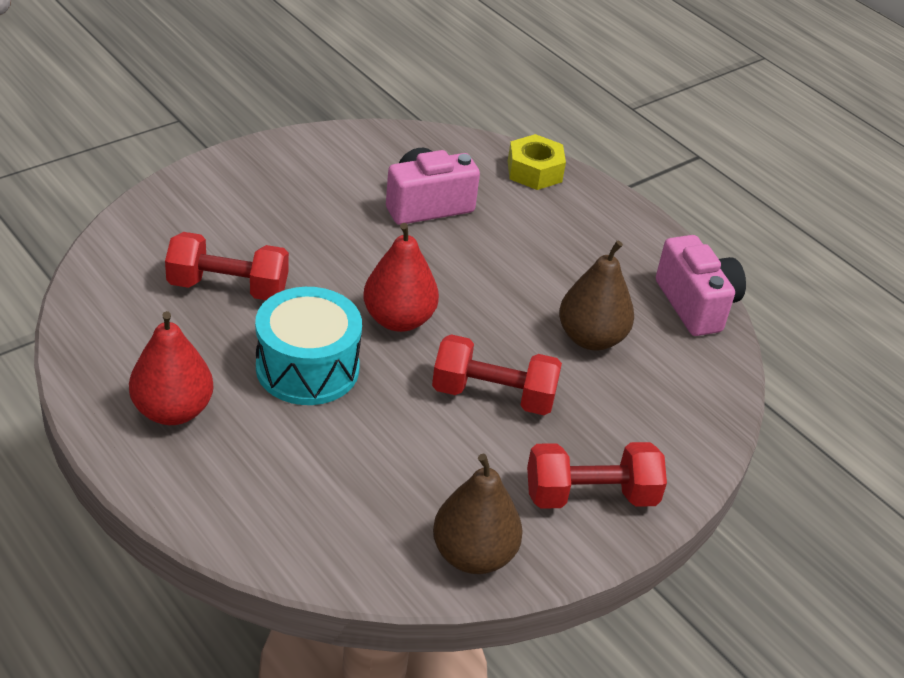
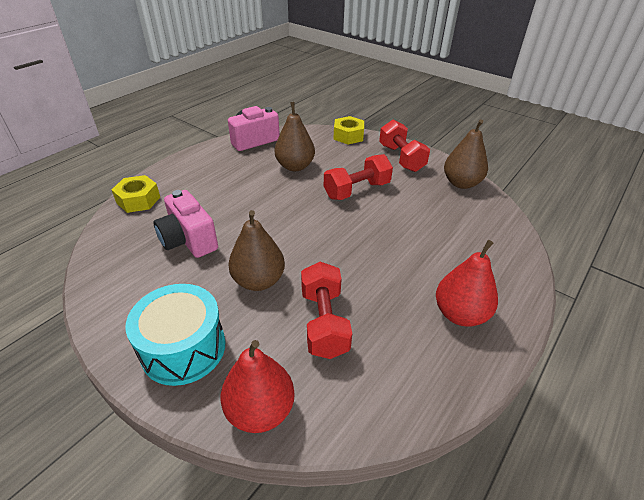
camera: 100 degrees left, 0 degrees up
(307, 368) = (380, 261): turquoise drum -> turquoise drum (183, 348)
(323, 250) = (258, 281): none -> brown pear
(398, 319) = (315, 232): red pear -> red pear (260, 410)
(493, 395) = (357, 190): red dumbbell -> red dumbbell turned 60 degrees clockwise
(698, 441) = (348, 136): none -> yellow nut

